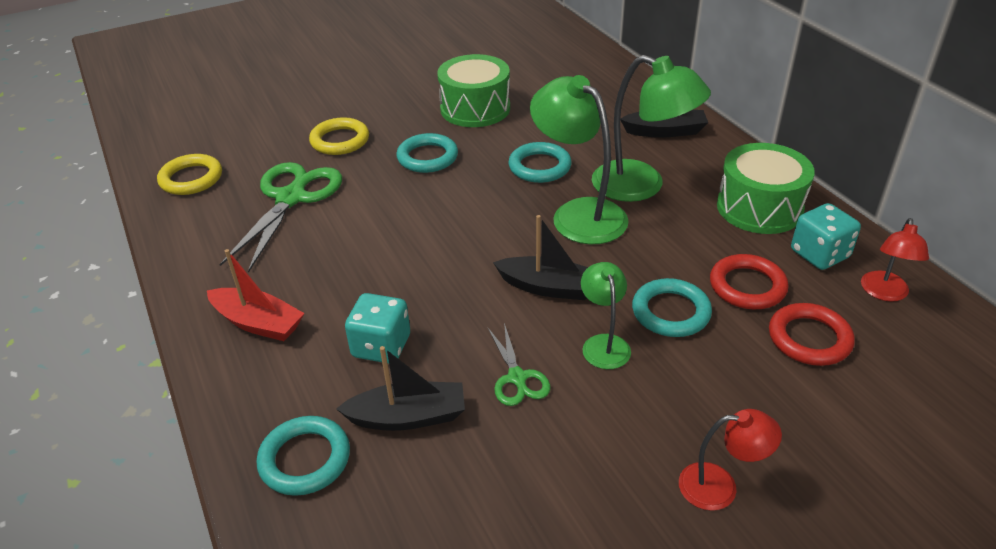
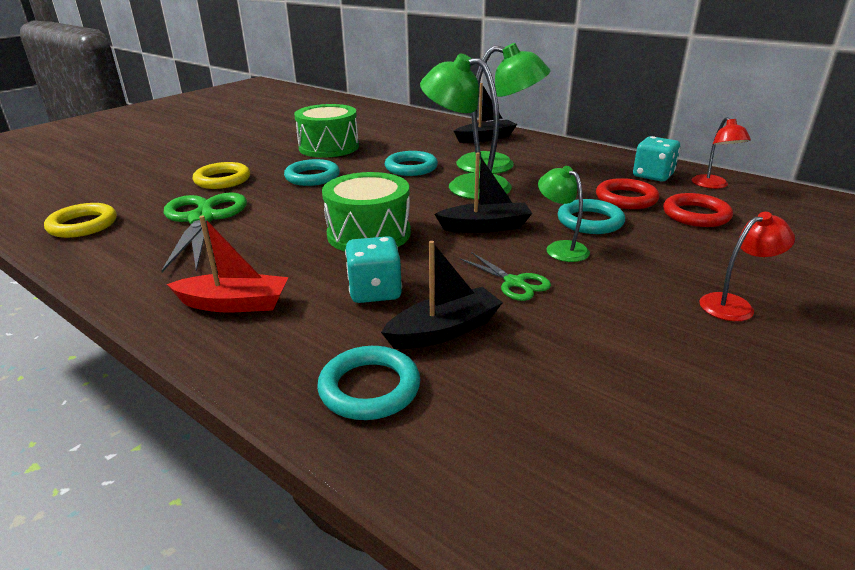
camera: 25 degrees left, 10 degrees down
(759, 208) = (589, 162): green drum -> green drum (369, 234)

